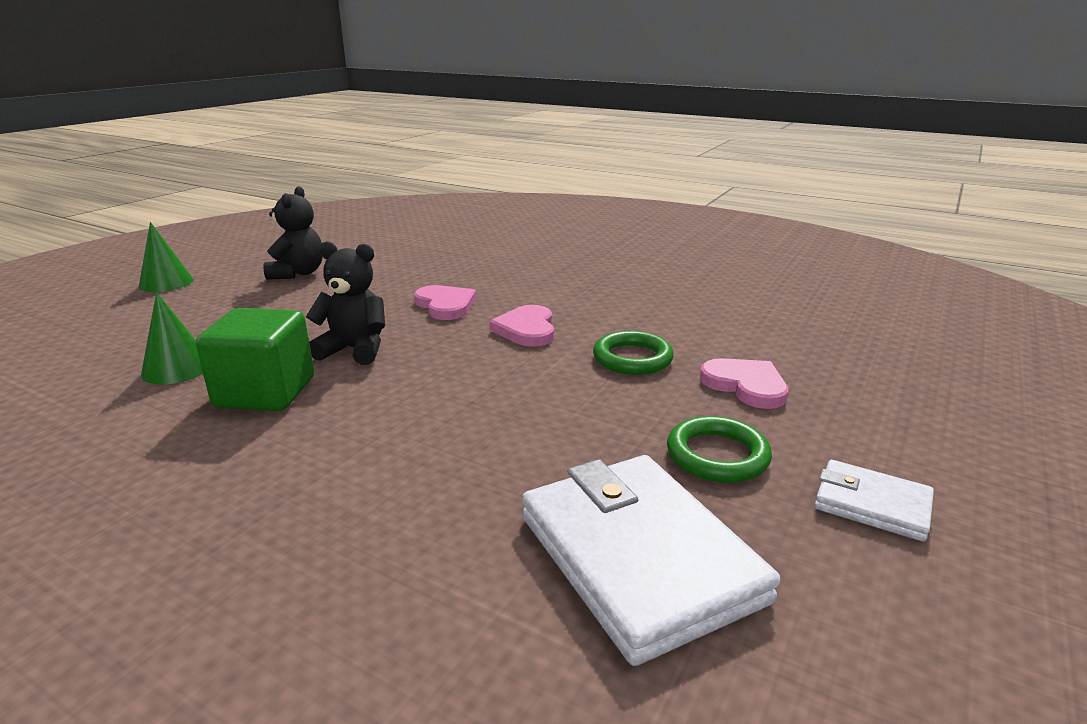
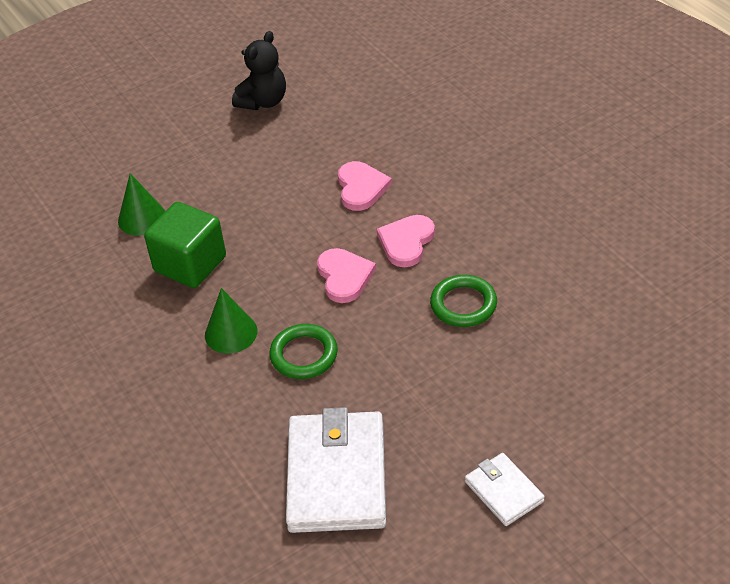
camera: 30 degrees right, 20 degrees up
(166, 283) = (157, 90): green cone -> green cone (231, 333)
(354, 350) = (265, 231): black teddy bear -> none
(717, 455) = (443, 421): green ring -> green ring (304, 355)
(746, 385) = (524, 362): pink heart -> pink heart (344, 277)

